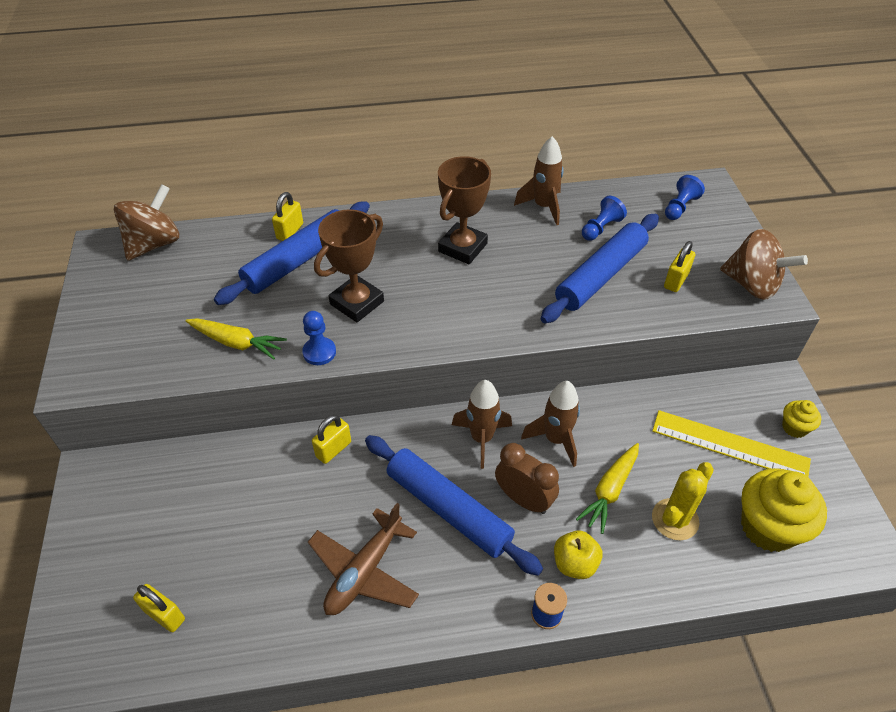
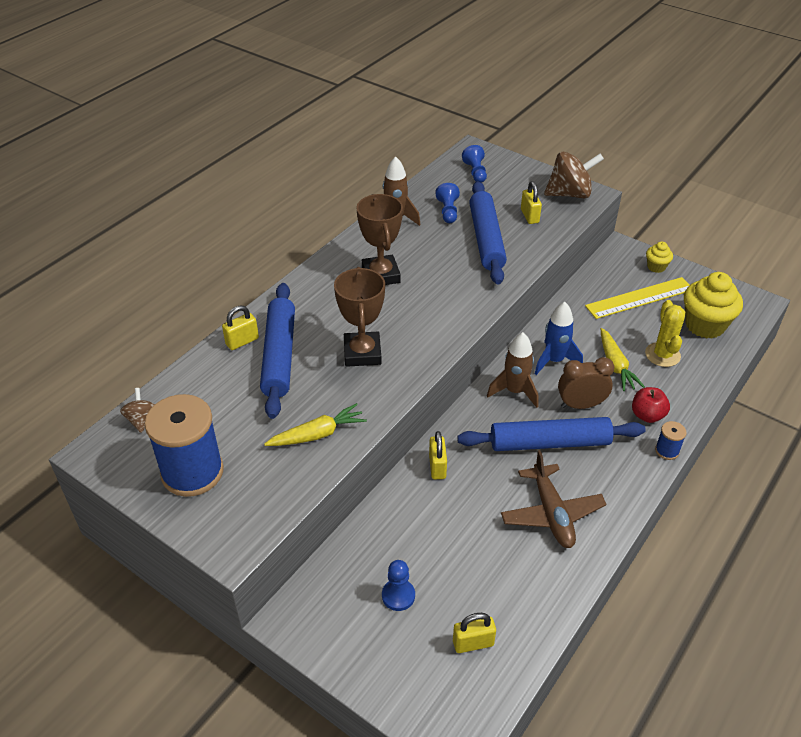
camera: 45 degrees left, 5 degrees down
(129, 305) = (192, 472): none -> blue spool
(154, 244) = (142, 420): brown spinning top -> brown spinning top, size x0.52
(290, 231) = (242, 341): yellow padlock -> yellow padlock turned 75 degrees clockwise
(319, 352) = (383, 398): blue pawn -> blue pawn (398, 595)
(555, 439) = (554, 361): brown rocket -> blue rocket
(575, 563) = (647, 415): yellow apple -> red apple

